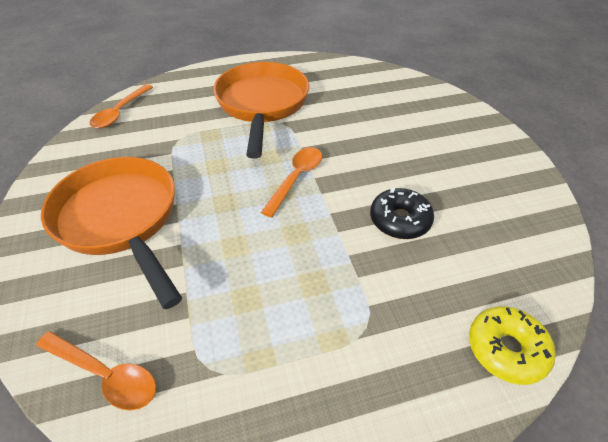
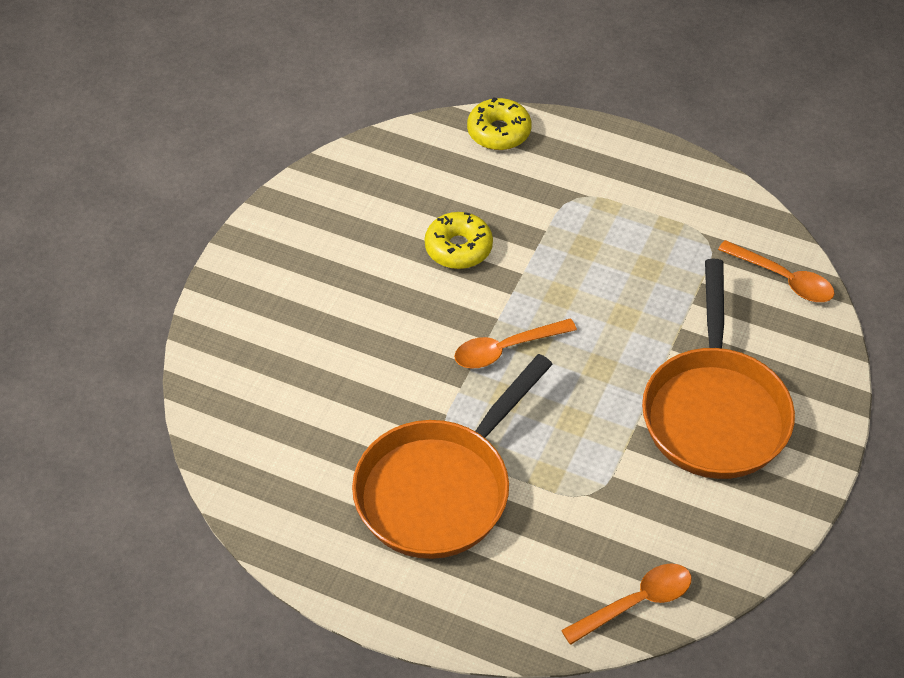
camera: 140 degrees left, 5 degrees up
(105, 374) = (783, 279): orange spoon -> orange spoon turned 150 degrees clockwise
(400, 220) = (458, 248): black donut -> yellow donut

